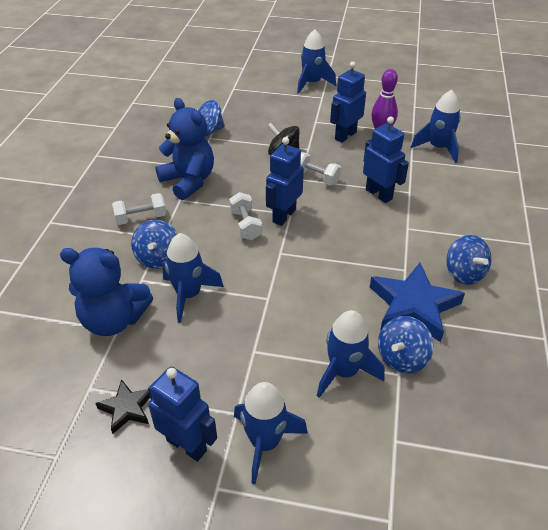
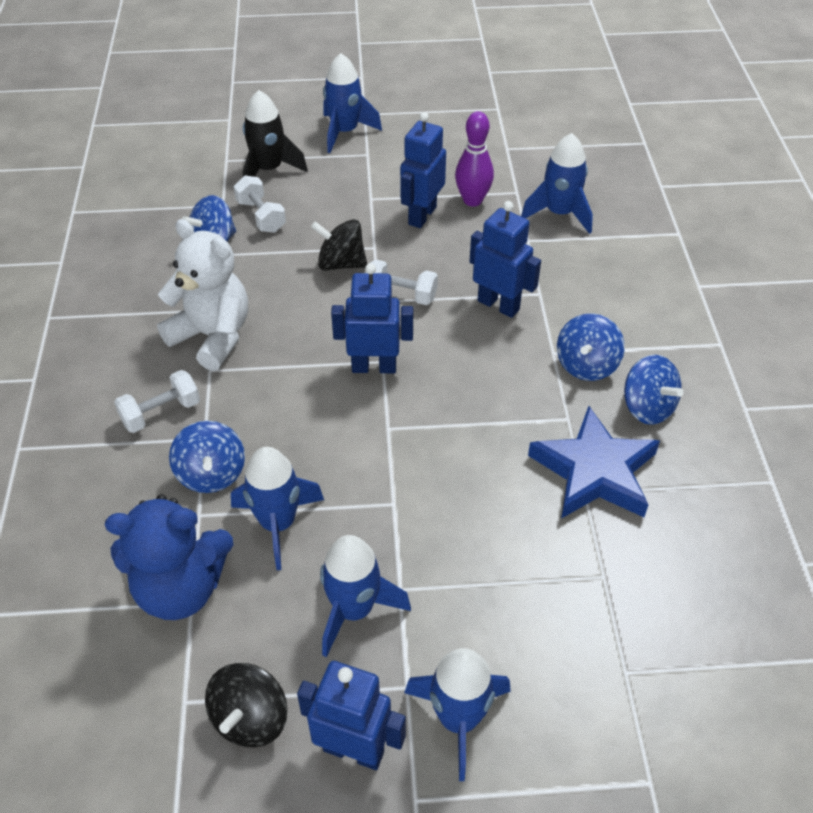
camera: 15 degrees left, 5 degrees up
(127, 408) = (250, 719): black star -> black spinning top
(188, 181) = (212, 336): blue teddy bear -> white teddy bear
(245, 225) = (323, 393): white dumbbell -> white dumbbell (261, 216)
(257, 97) = (269, 170): none -> black rocket
(284, 216) = (374, 367): blue robot -> blue robot turned 75 degrees clockwise
(344, 372) = (531, 591): blue rocket -> blue rocket (354, 610)
(402, 358) = (601, 552): blue spinning top -> blue spinning top (586, 365)

